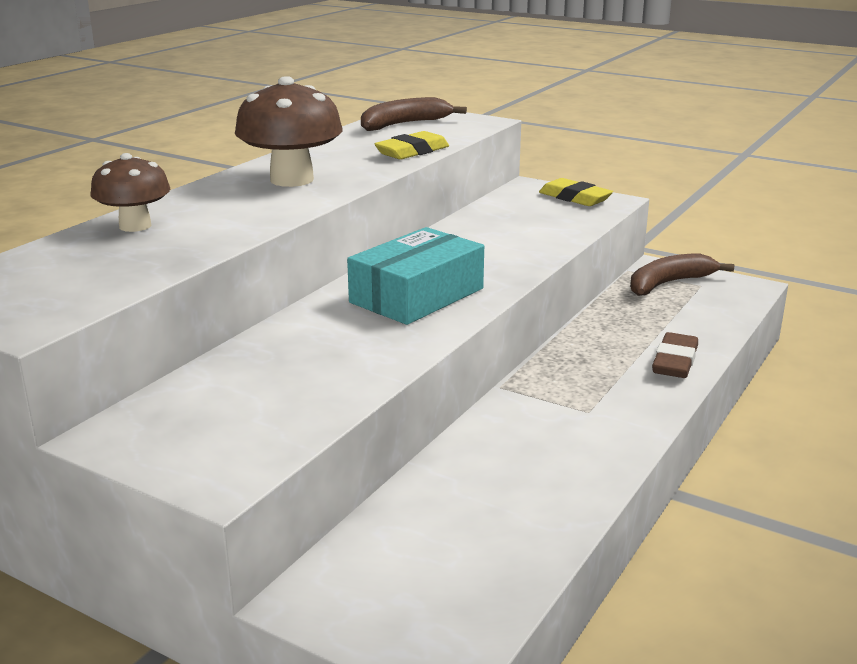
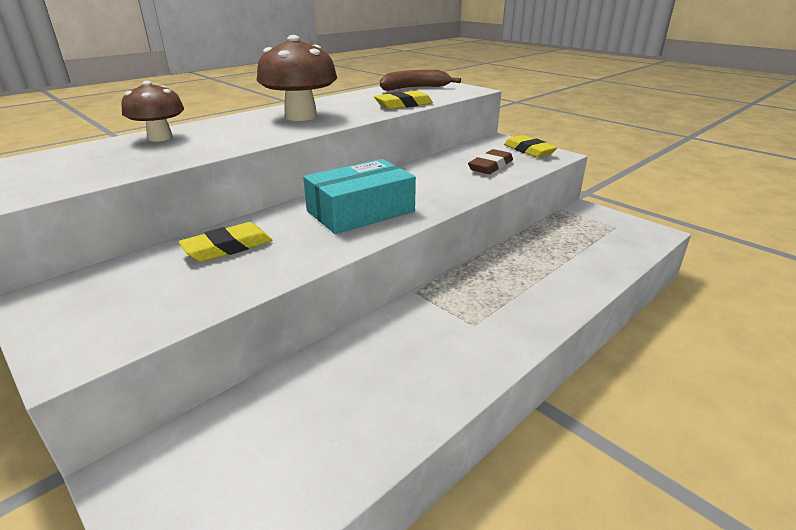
camera: 15 degrees right, 5 degrees up
(288, 354) = (228, 247): none -> yellow eraser
(668, 283) = (589, 223): brown banana -> none
(674, 361) = (567, 289): brown eraser -> brown eraser (490, 166)

